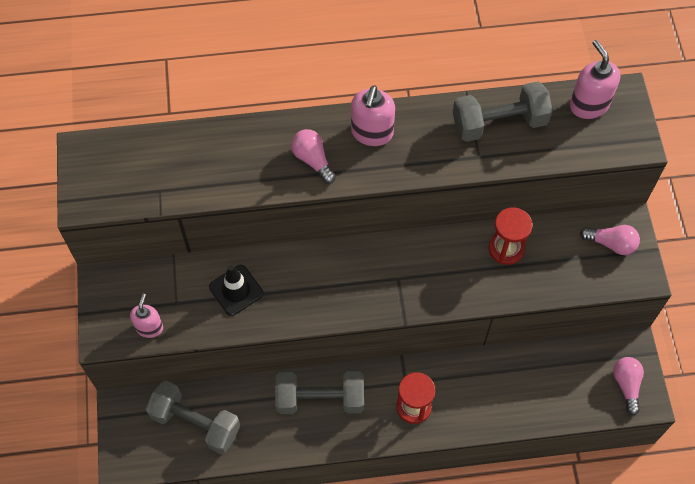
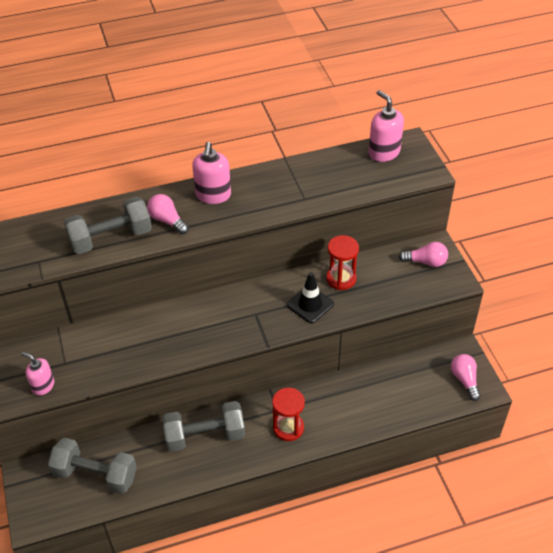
camera: 10 degrees left, 15 degrees down
(149, 327) = (43, 386): pink soap dispenser -> pink soap dispenser turned 60 degrees counterclockwise
(236, 290) = (116, 345): black traffic cone -> black traffic cone (310, 304)
(499, 123) = (315, 174): grey dumbbell -> grey dumbbell (111, 238)

